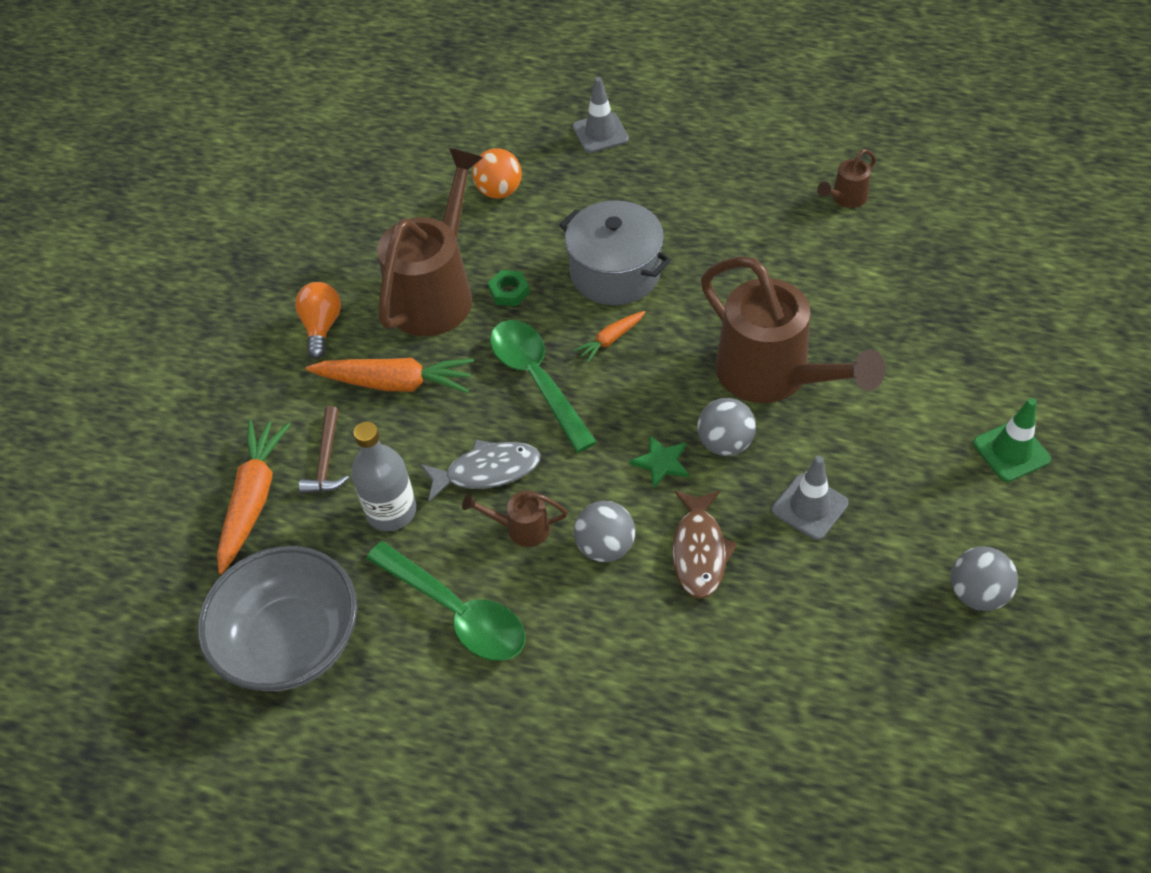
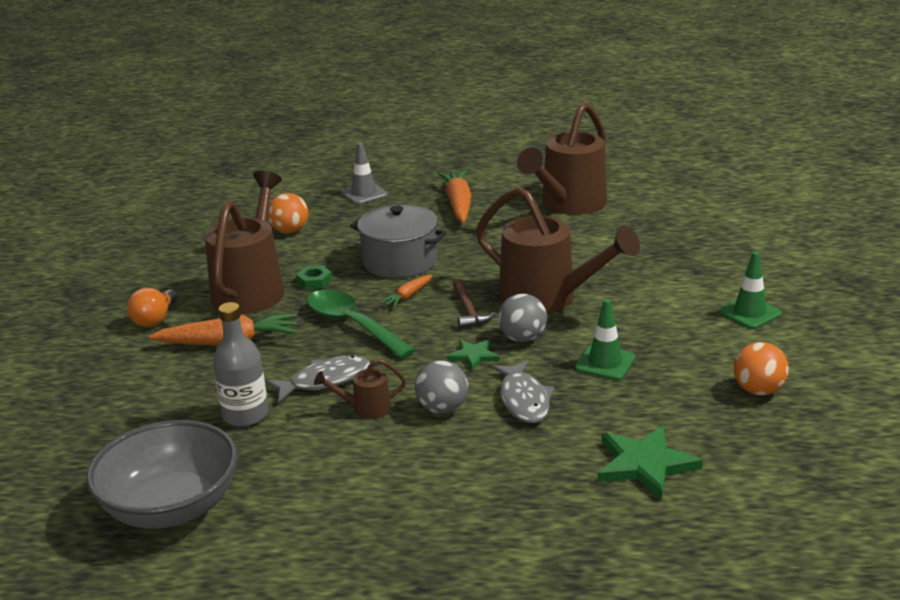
camera: 15 degrees left, 25 degrees down
(253, 499) = (114, 426): orange carrot -> orange carrot (458, 204)
(322, 327) = (155, 319): orange light bulb -> orange light bulb turned 150 degrees counterclockwise
(326, 460) = (178, 394): brown hammer -> brown hammer (468, 311)
(457, 612) = (322, 466): green spoon -> none
(699, 551) = (523, 400): brown fish -> grey fish
(807, 689) = (645, 464): none -> green star
(809, 507) = (605, 363): grey traffic cone -> green traffic cone
(845, 198) = (568, 204): brown watering can -> brown watering can, size x2.31
(977, 593) = (758, 390): grey ball -> orange ball

